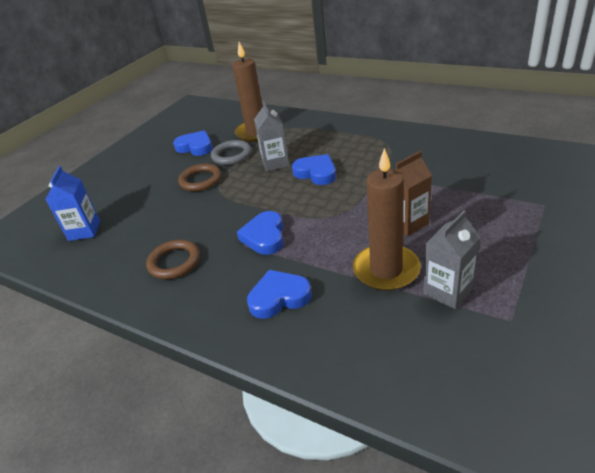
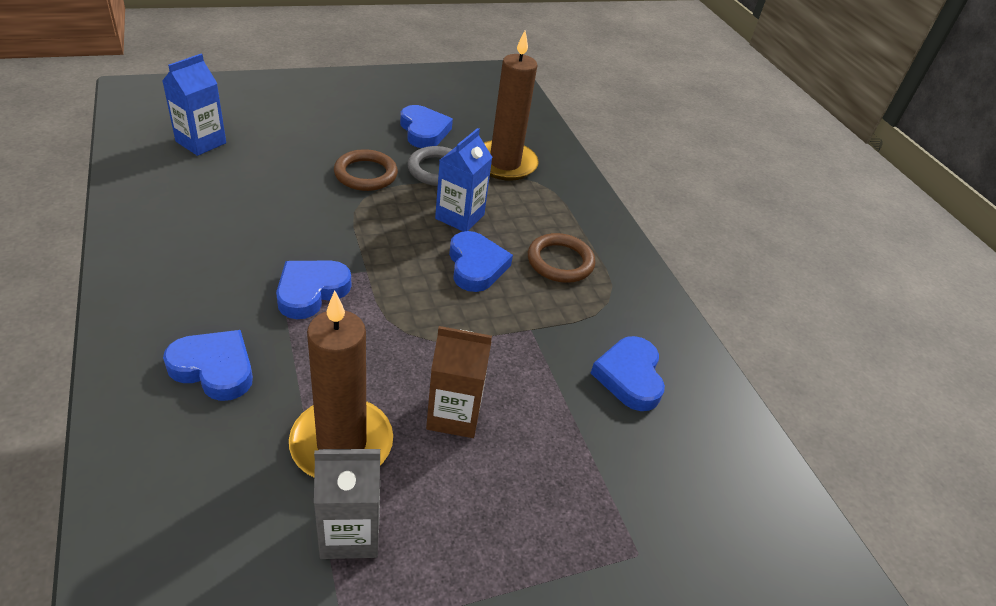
camera: 30 degrees right, 5 degrees up
(174, 262) = (206, 243): brown ring -> brown ring (560, 262)
(275, 163) = (459, 217): grey carton -> blue carton
(441, 160) = (629, 377): none -> blue heart

